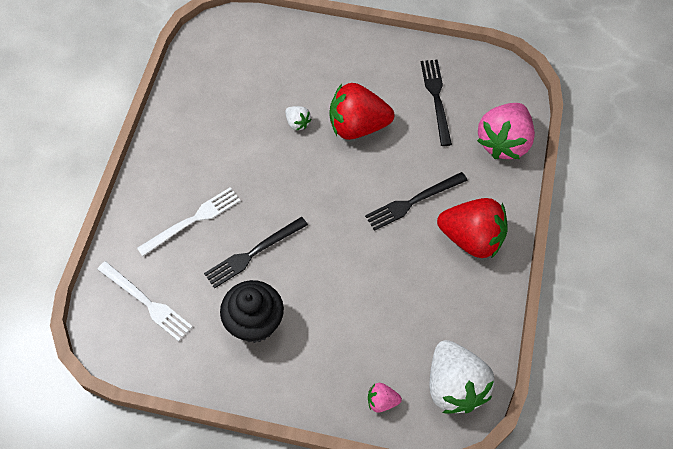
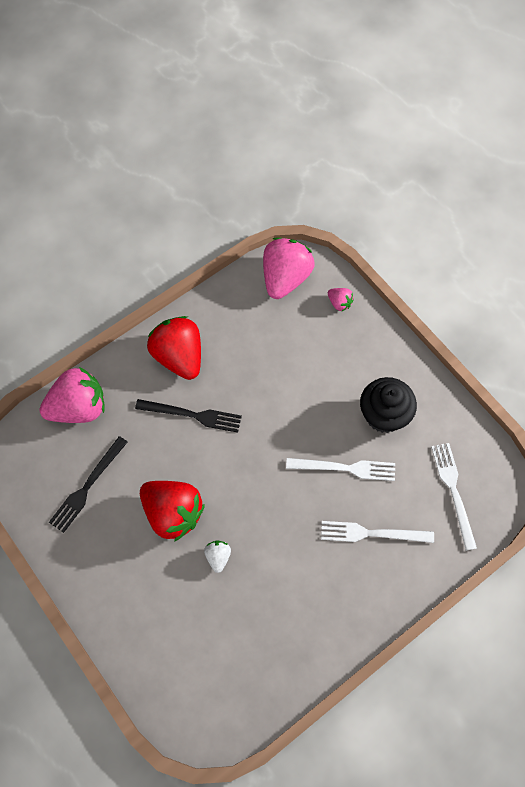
camera: 140 degrees left, 5 degrees up
(253, 253) = (345, 468): black fork -> white fork
(454, 386) = (285, 278): white strawberry -> pink strawberry

